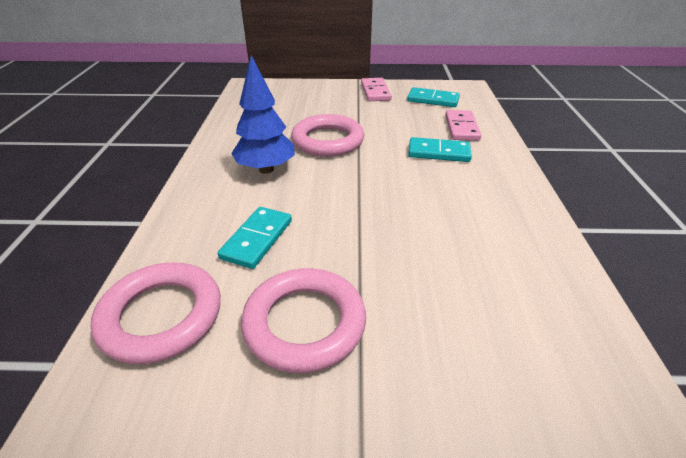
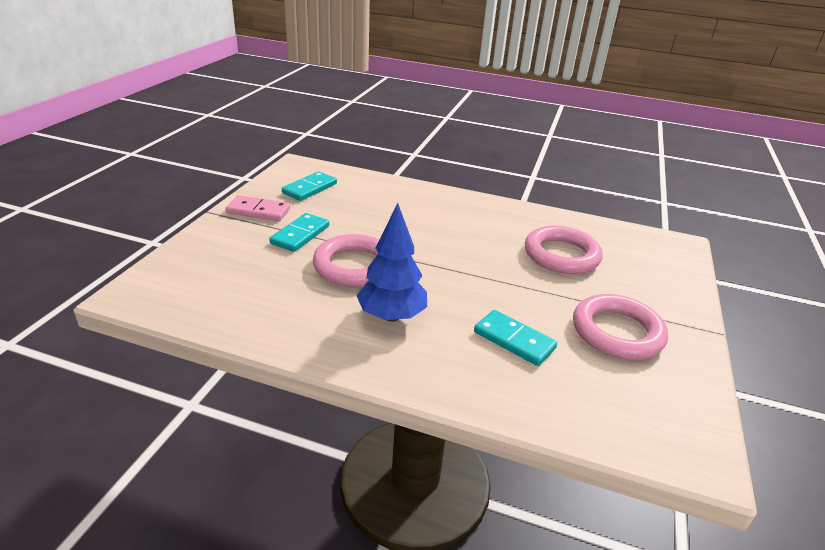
camera: 75 degrees left, 5 degrees down
(161, 316) = (607, 408): pink ring -> pink ring (561, 255)
(439, 152) = (415, 217): turquoise domino -> turquoise domino (300, 235)
(461, 128) = (378, 194): pink domino -> none

